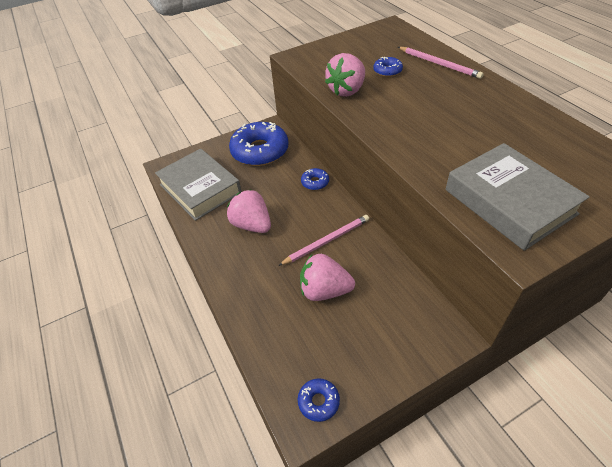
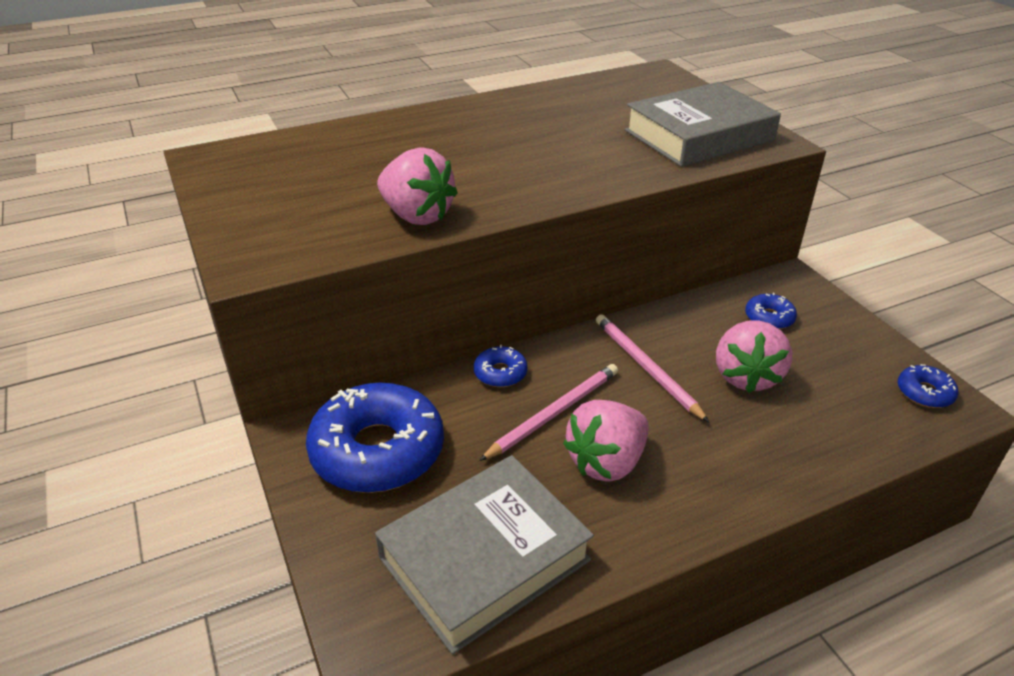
camera: 90 degrees left, 10 degrees down
(387, 71) = (372, 175): blue donut -> blue donut (769, 318)
(439, 64) = (376, 134): pink pencil -> pink pencil (554, 413)

